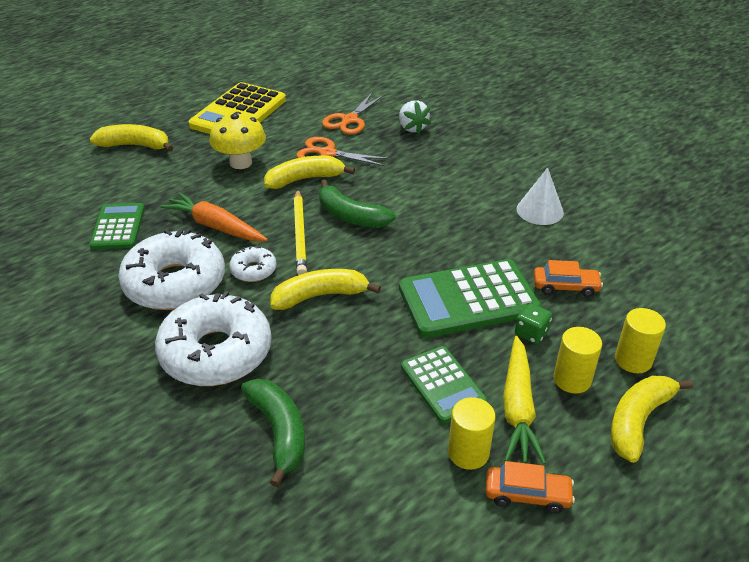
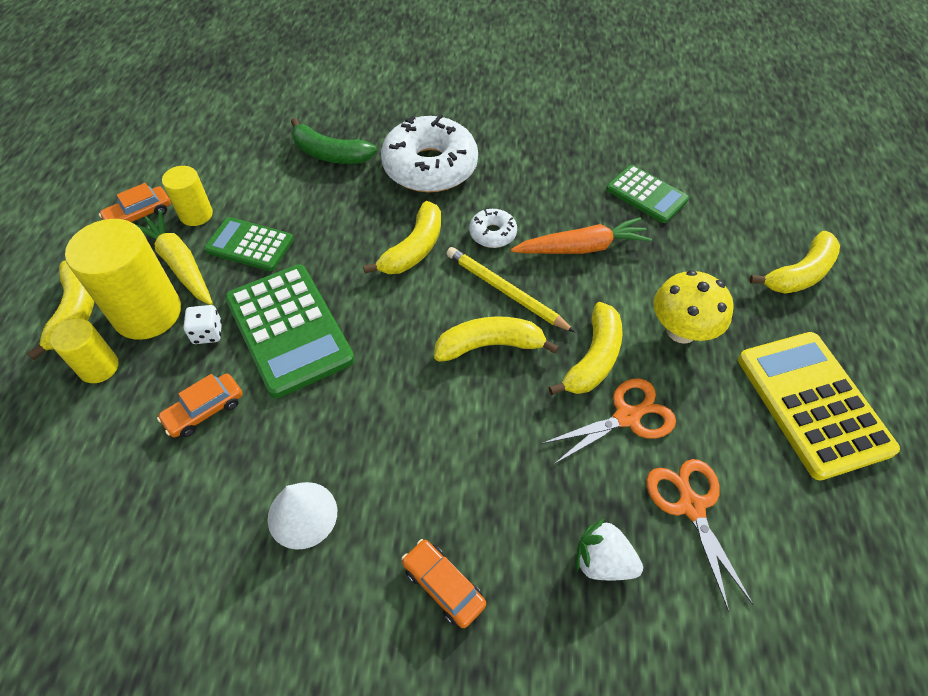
camera: 135 degrees right, 15 degrees up
(175, 283) = (530, 186): white donut -> none
(350, 216) = (489, 345): green banana -> yellow banana
(468, 299) = (289, 330): green calculator -> green calculator turned 120 degrees clockwise
(492, 156) = (443, 586): none -> orange car
(531, 333) = (207, 333): green dice -> white dice
(572, 379) = (147, 313): yellow cylinder -> yellow cylinder, size x1.82

